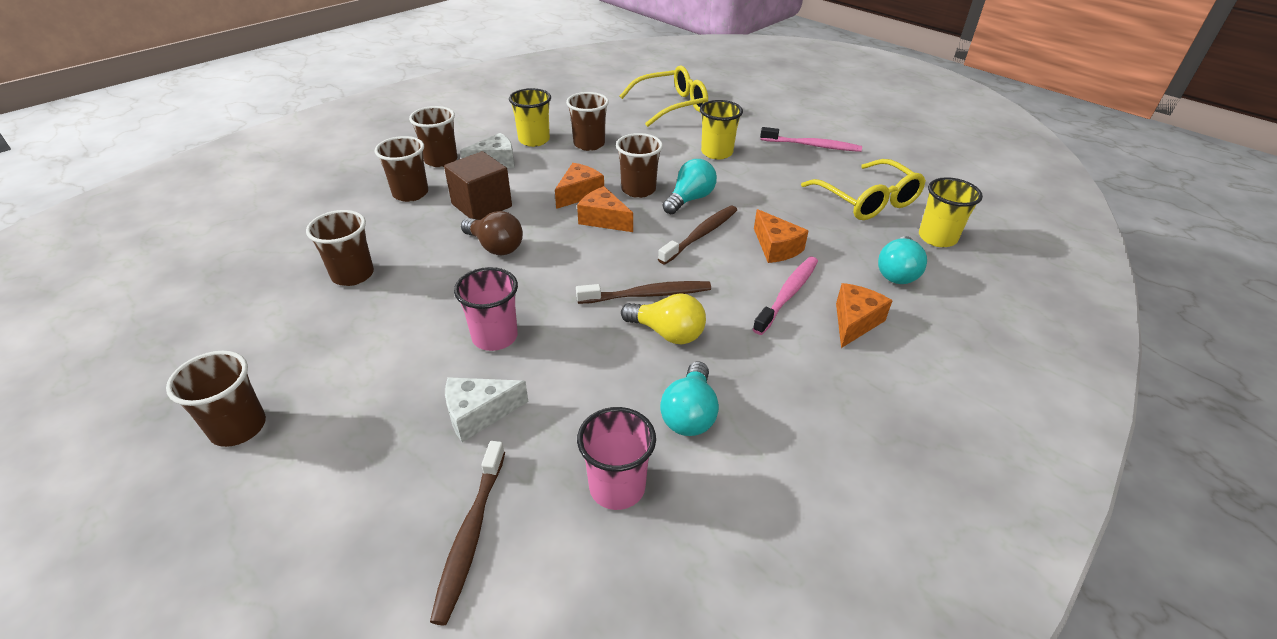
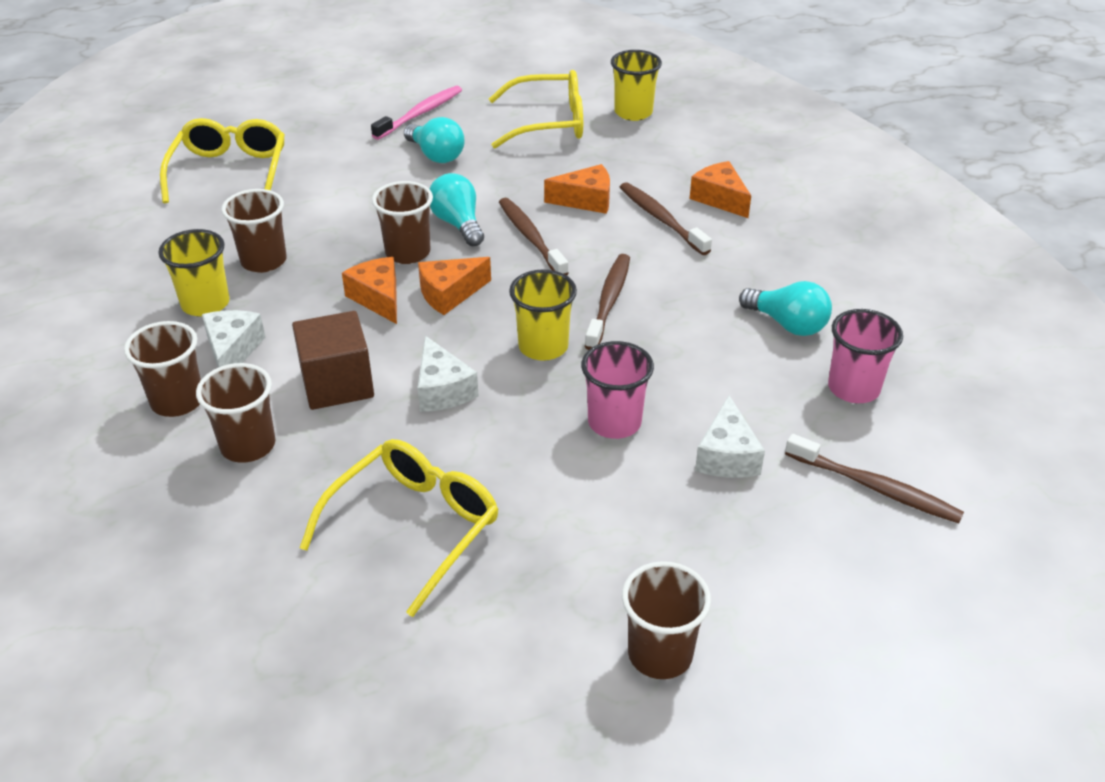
camera: 65 degrees left, 0 degrees up
(353, 275) = (414, 527): brown cup -> yellow glasses
(495, 247) = (442, 390): brown light bulb -> white cheese
(667, 333) = (675, 305): yellow light bulb -> none
(717, 153) = (377, 176): yellow cup -> yellow cup (543, 347)
(788, 294) = (661, 219): pink toothbrush -> brown toothbrush
(897, 272) = (668, 152): turquoise light bulb -> turquoise light bulb (436, 155)

